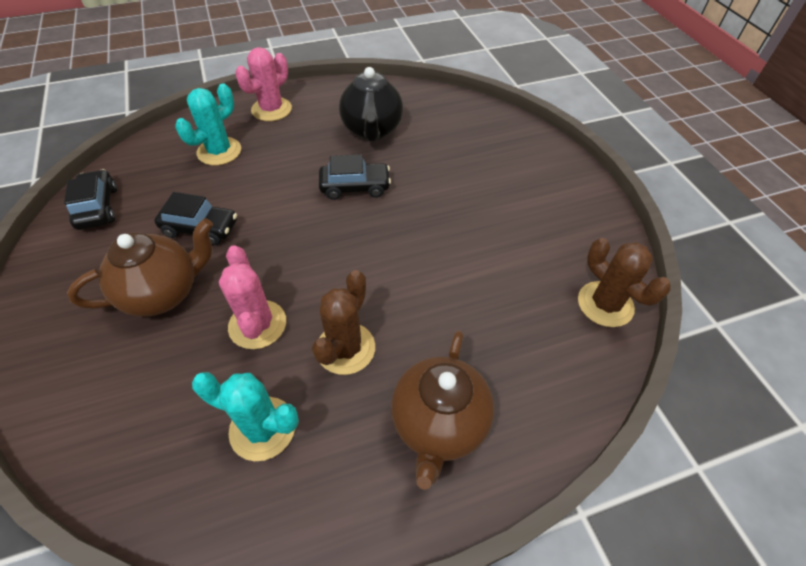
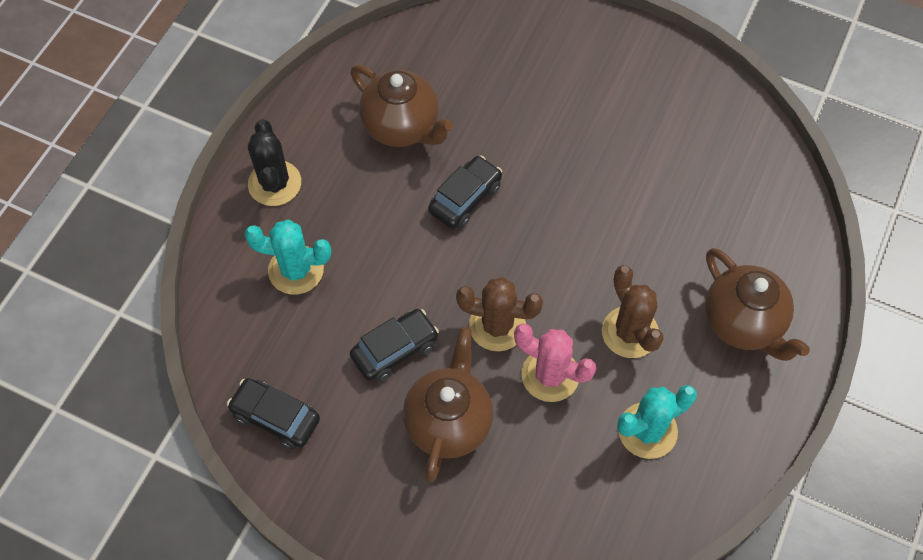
camera: 45 degrees left, 10 degrees up
(219, 151) = (296, 270): turquoise cactus -> turquoise cactus turned 75 degrees counterclockwise
(271, 109) = (274, 183): pink cactus -> black cactus
(372, 131) = (402, 127): black teapot -> brown teapot
(605, 304) = (750, 141): brown cactus -> brown cactus (497, 325)

